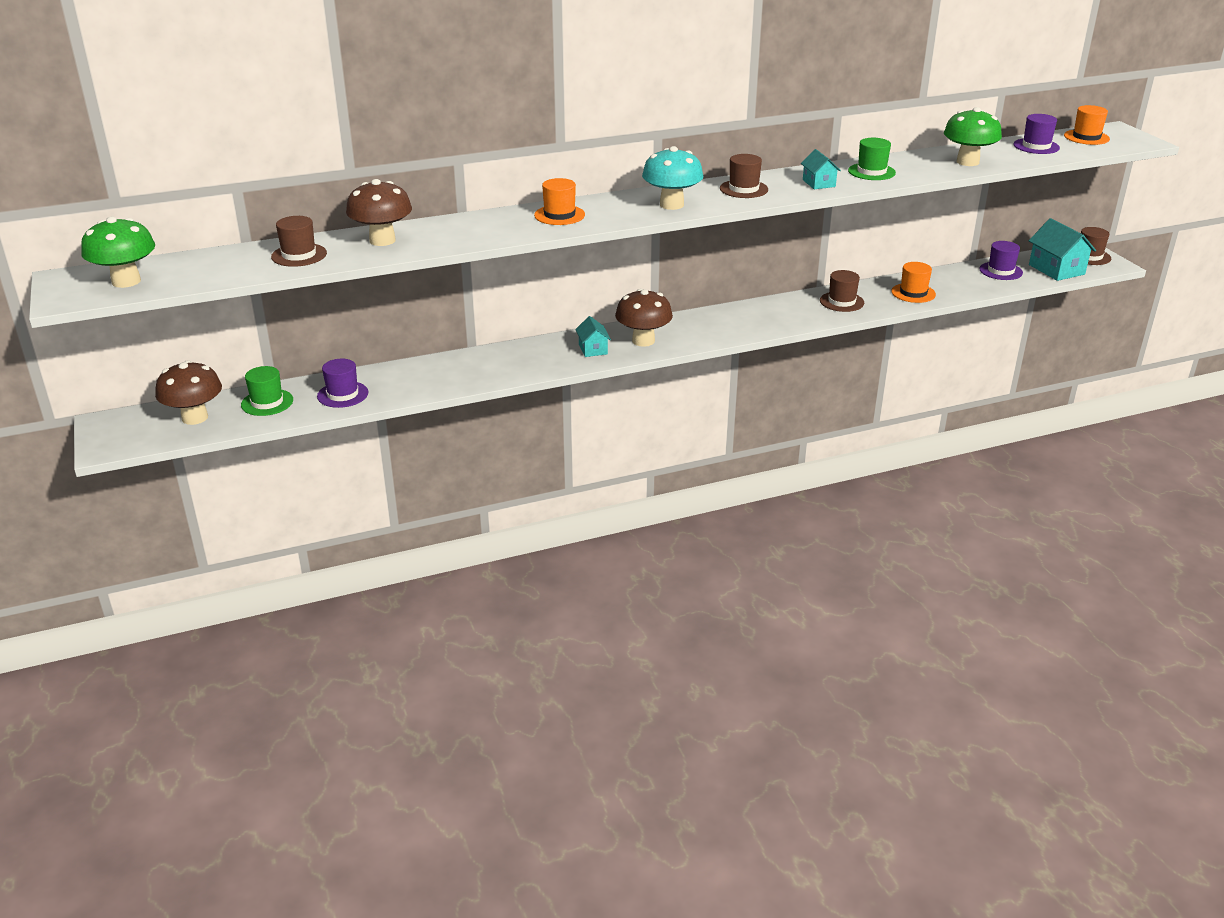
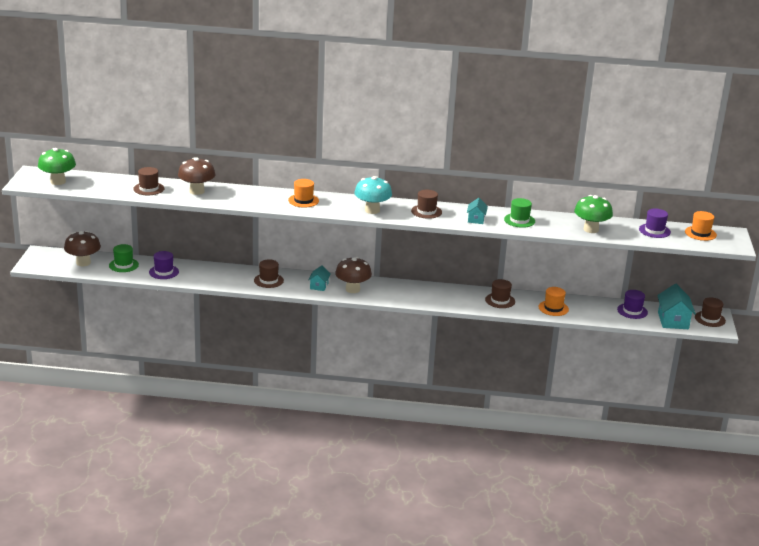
camera: 25 degrees right, 5 degrees down
(514, 362) = (268, 280): none -> brown hat

